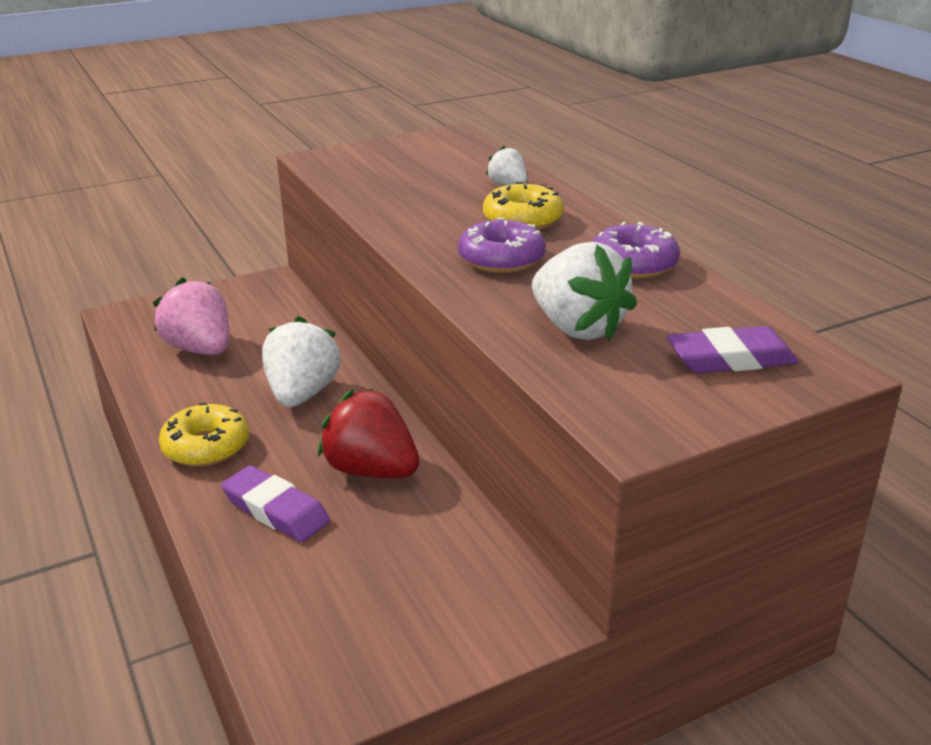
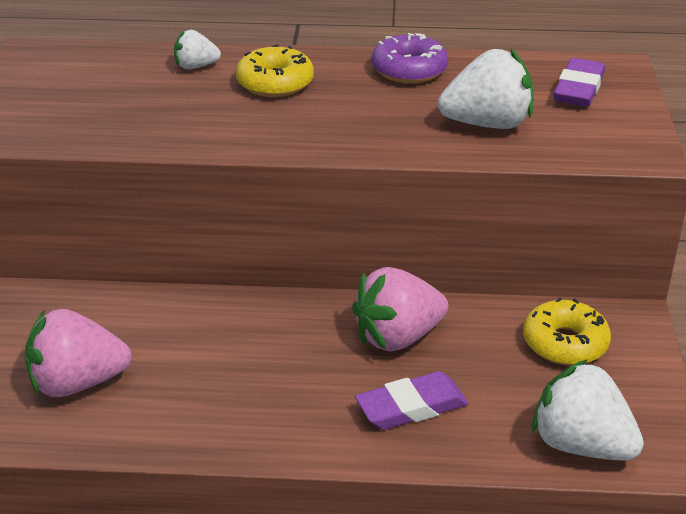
camera: 60 degrees left, 5 degrees up
(206, 447) = (273, 424): yellow donut -> yellow donut (565, 343)
(302, 394) = (239, 340): white strawberry -> white strawberry (581, 445)
(371, 470) = (397, 337): red strawberry -> pink strawberry
(501, 259) = (340, 115): purple donut -> none

